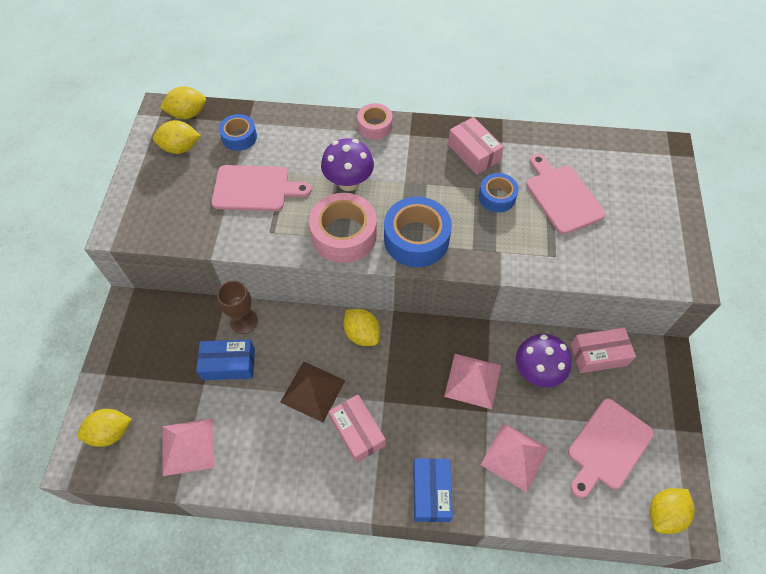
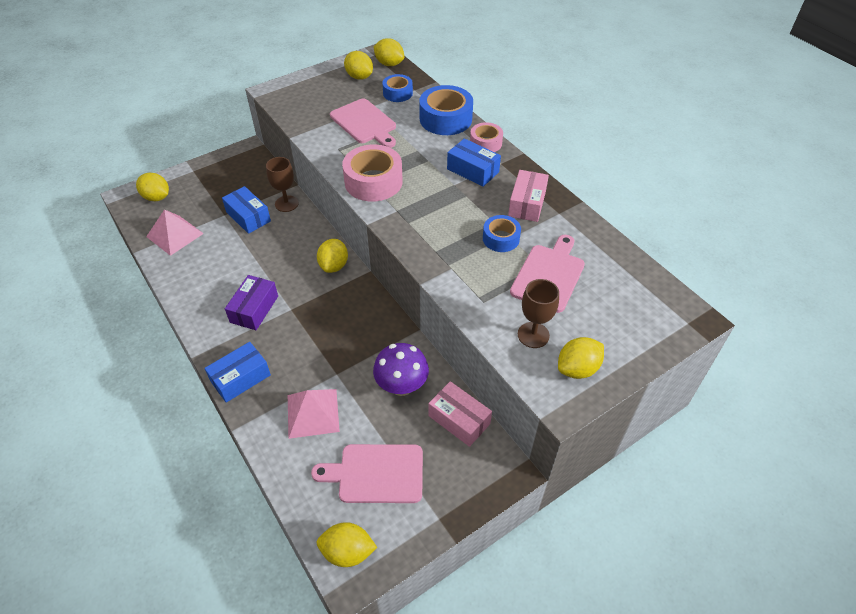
camera: 50 degrees right, 10 degrees down
(312, 391) = (265, 267): brown pyramid -> none
(348, 182) = (420, 159): purple mushroom -> none
(357, 432) = (254, 309): pink box -> purple box
(400, 158) = (473, 170): none -> blue box
(416, 239) = (410, 217): blue tape -> blue tape (445, 119)
(473, 380) = (355, 350): pink pyramid -> none
(613, 249) = (533, 335): none -> brown goblet
(664, 246) = (577, 369): none -> yellow lemon

